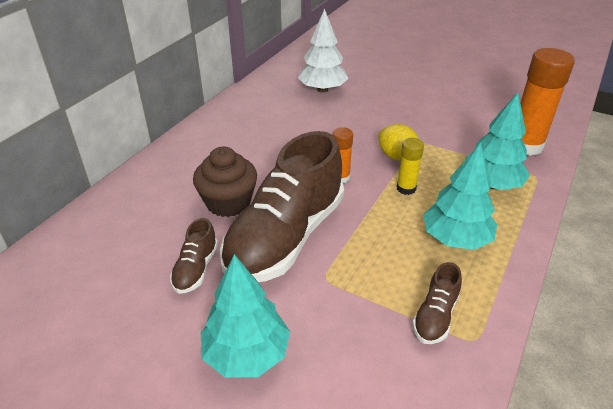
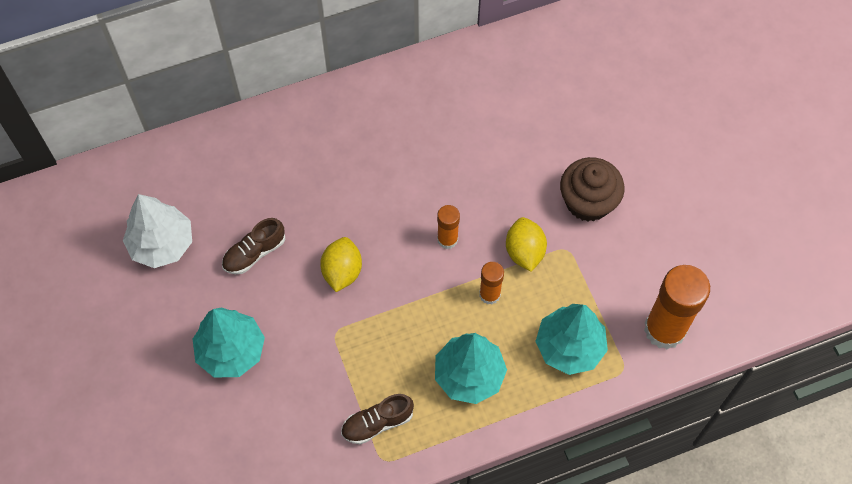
camera: 40 degrees right, 25 degrees up
(228, 202) = (331, 200): brown cupcake -> brown cupcake (588, 201)
(285, 237) = (342, 271): brown shoe -> yellow lemon
(322, 89) = (555, 100): white tree -> white tree (162, 244)
(406, 188) = (489, 294): yellow glue stick -> orange glue stick

